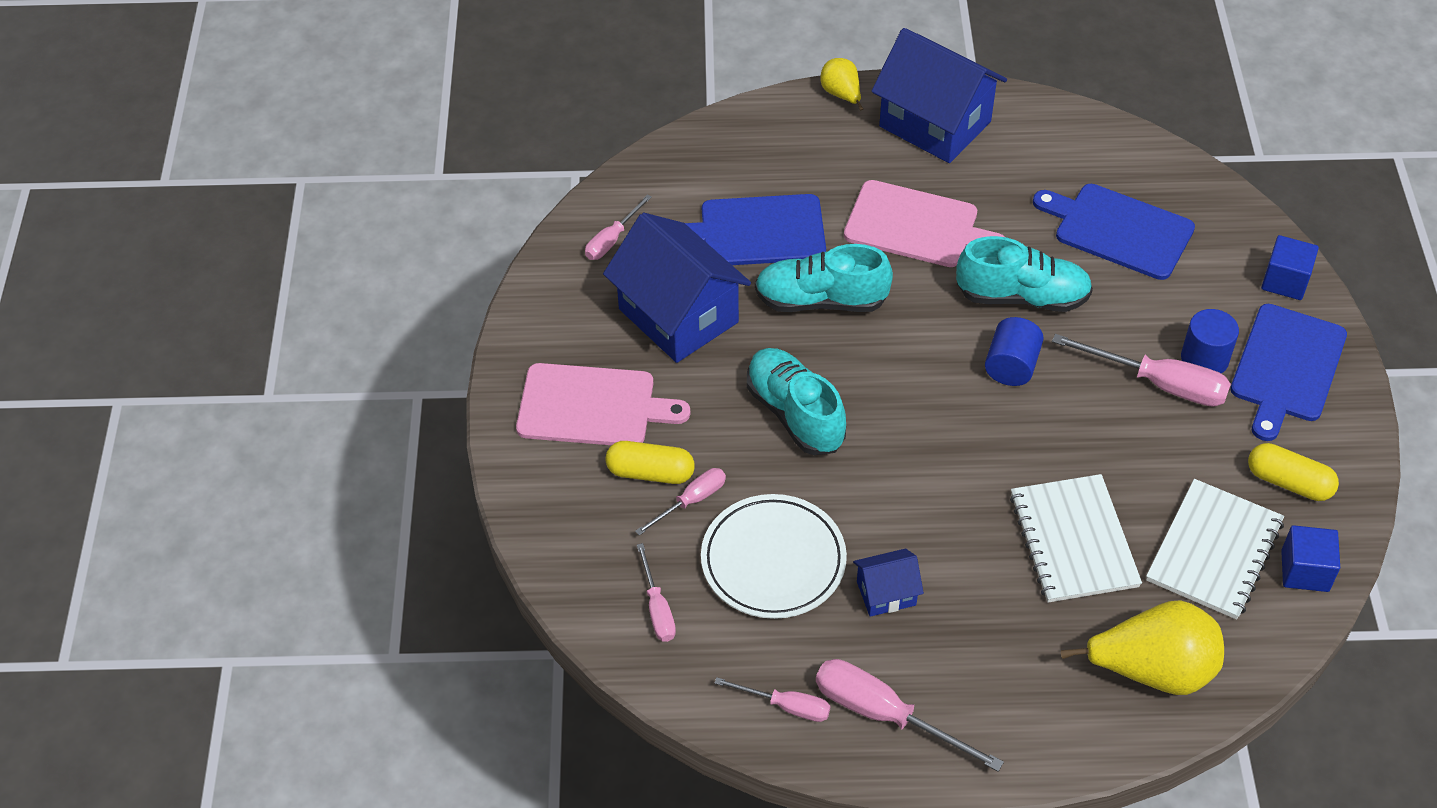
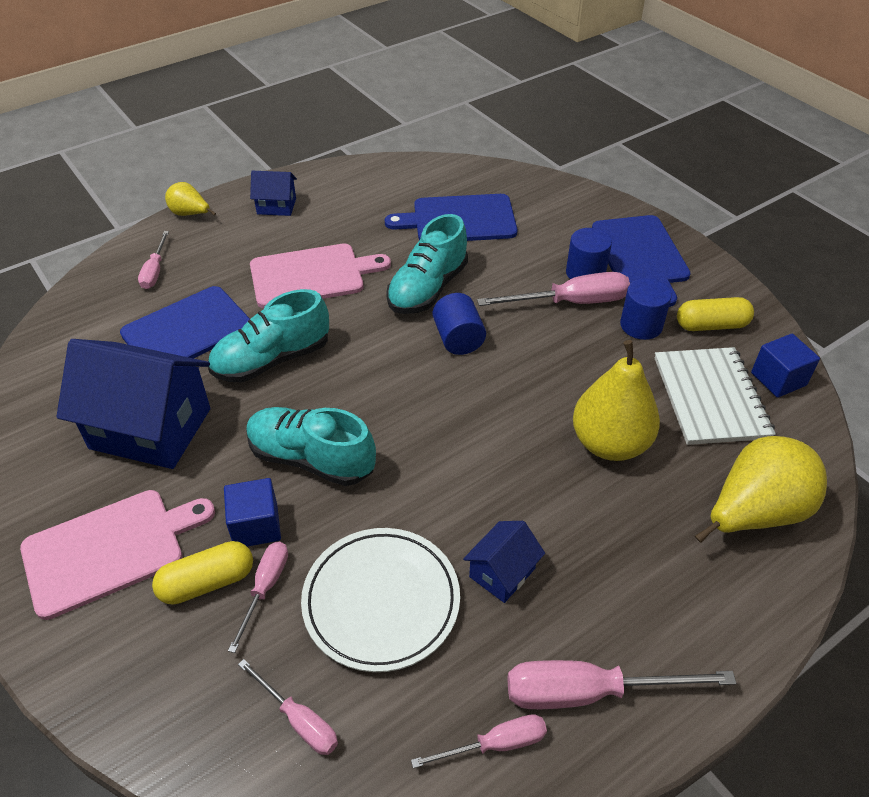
camera: 35 degrees left, 5 degrees down
(612, 240) = (49, 394): pink screwdriver -> pink screwdriver (155, 271)
(935, 124) = (276, 206): blue house -> blue house, size x0.48
(1022, 296) = (427, 289): turquoise shoe -> turquoise shoe turned 150 degrees clockwise
(1073, 540) = (610, 443): white notebook -> yellow pear
(1212, 444) = (641, 325): none -> blue cylinder
(1285, 281) = (591, 205): blue cube -> blue cube (256, 526)

